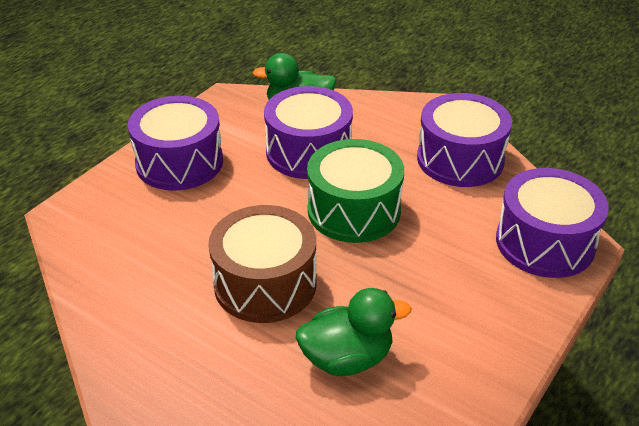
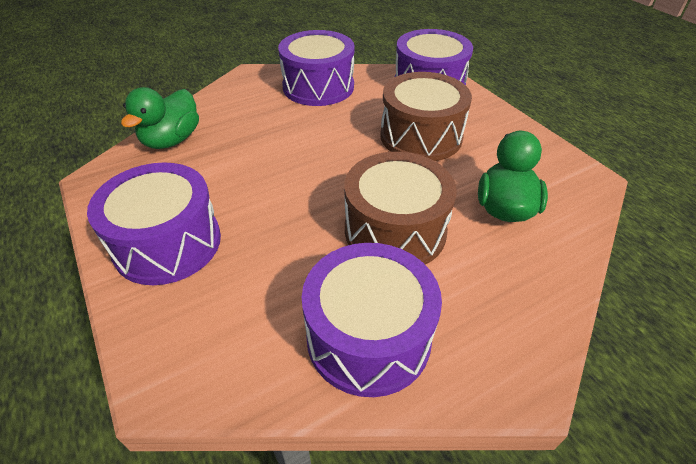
camera: 65 degrees left, 5 degrees up
(308, 152) = (238, 153): purple drum -> purple drum (368, 337)
(354, 210) = (336, 152): green drum -> none
(429, 263) = (421, 136): none -> brown drum

